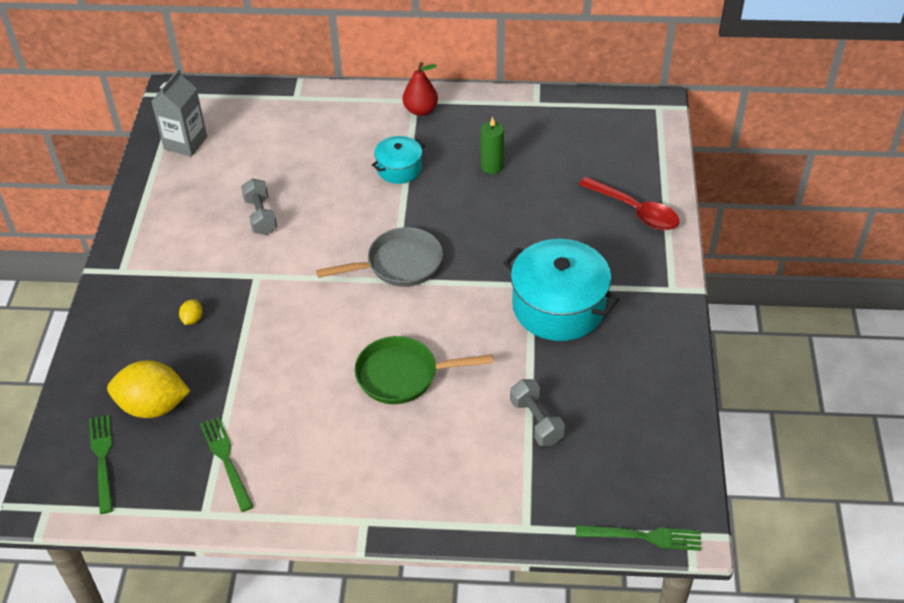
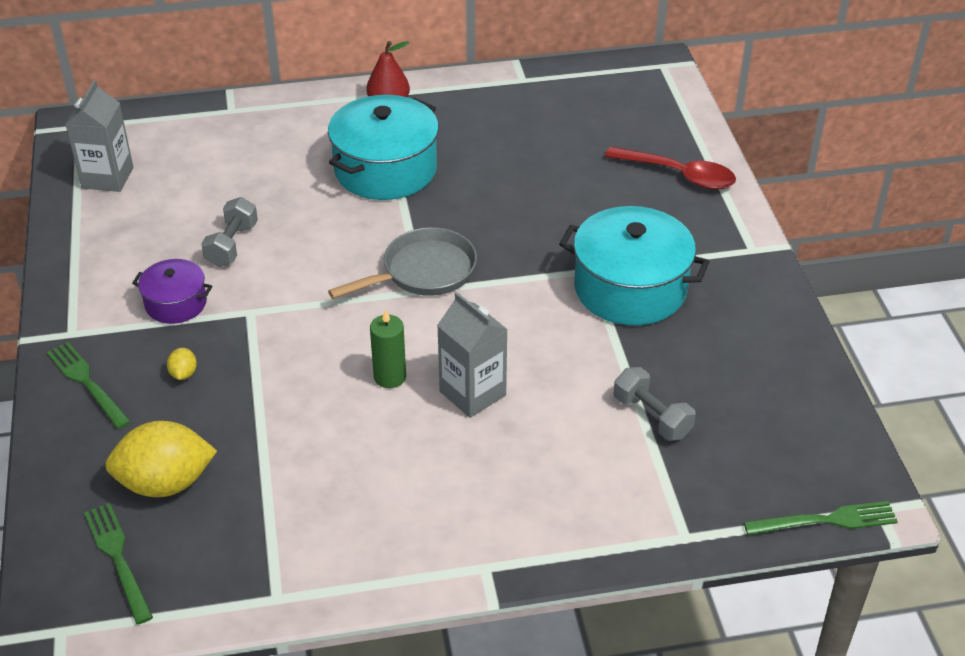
camera: 15 degrees left, 5 degrees down
(204, 259) = (176, 303): none -> purple pot
(226, 460) = (283, 529): green fork -> green fork (86, 382)
(260, 216) = (232, 245): grey dumbbell -> grey dumbbell turned 45 degrees clockwise
(399, 169) = (385, 169): turquoise pot -> turquoise pot, size x1.86
(403, 375) = (472, 393): green pan -> grey carton
(492, 166) = (495, 152): green candle -> green candle (390, 377)

